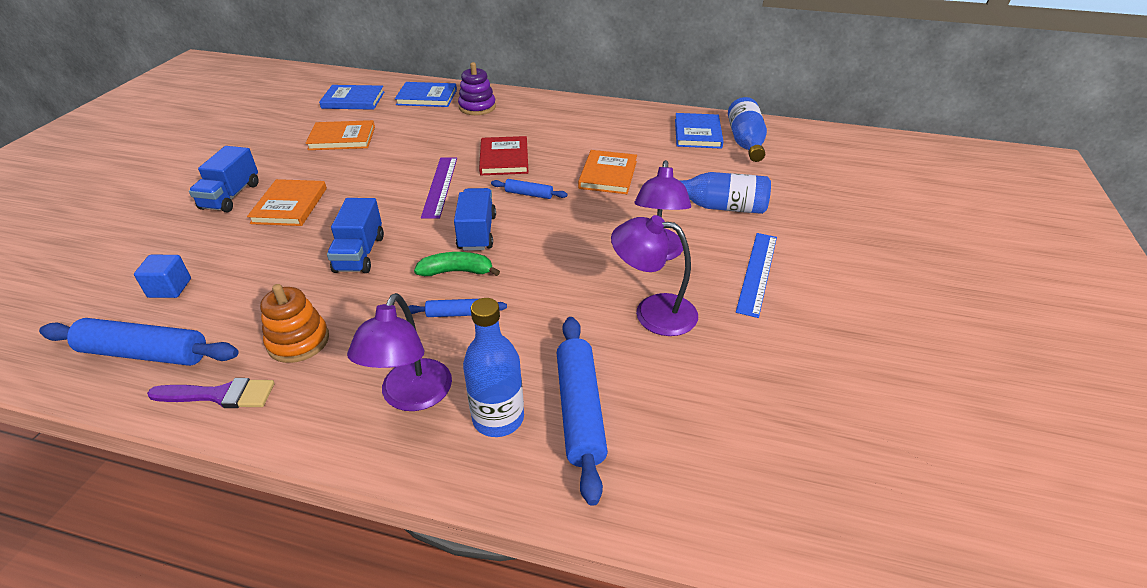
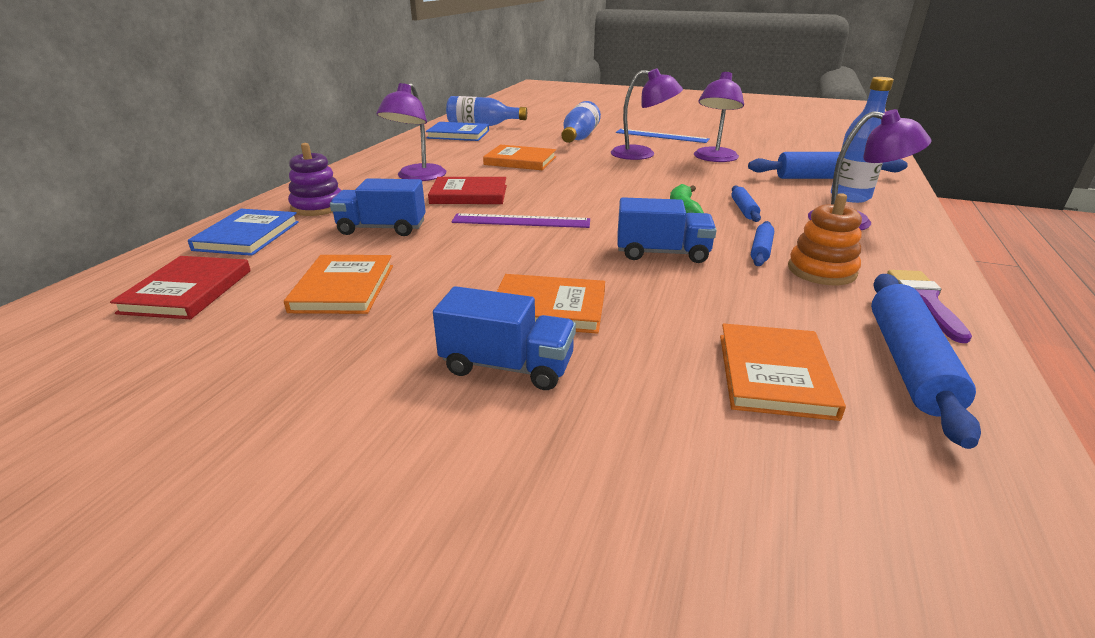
camera: 85 degrees left, 10 degrees down
(169, 288) = (774, 374): blue cube -> orange book
(353, 100) = (187, 291): blue book -> red book
(477, 233) = (617, 204): blue truck -> blue truck (382, 228)
(529, 194) = (548, 186): blue rolling pin -> blue rolling pin (761, 250)
(548, 131) = (417, 177): none -> purple lamp

